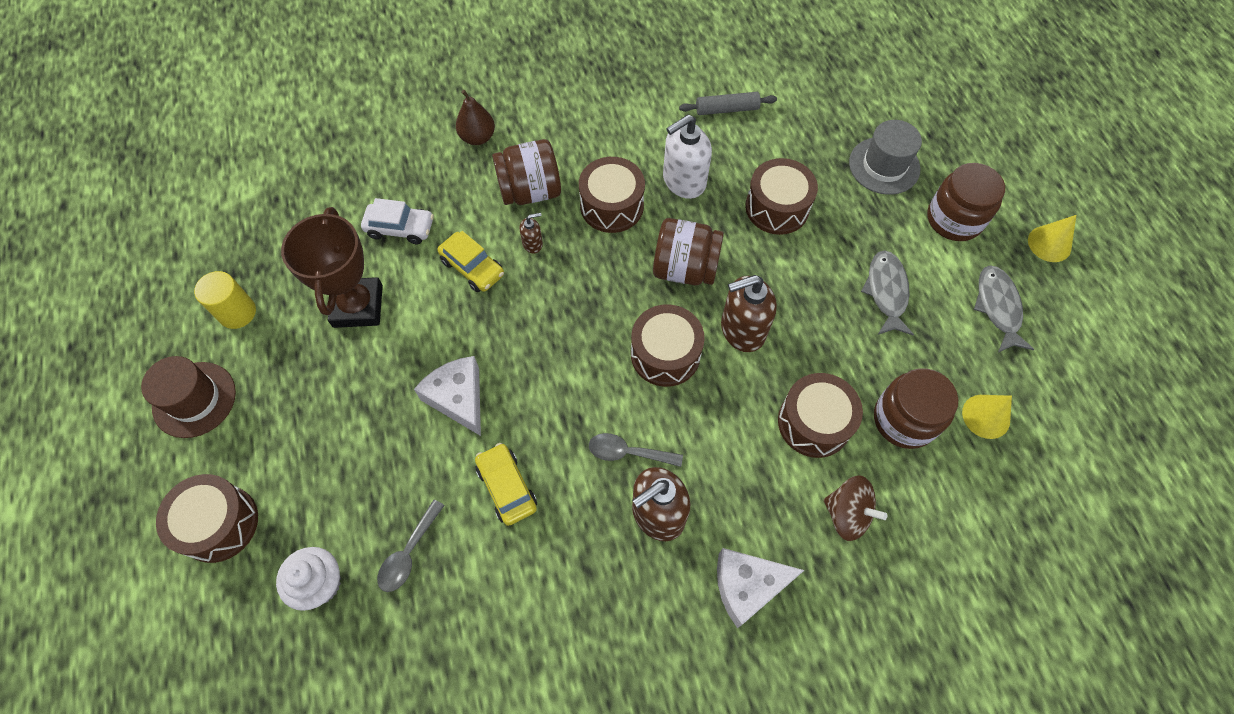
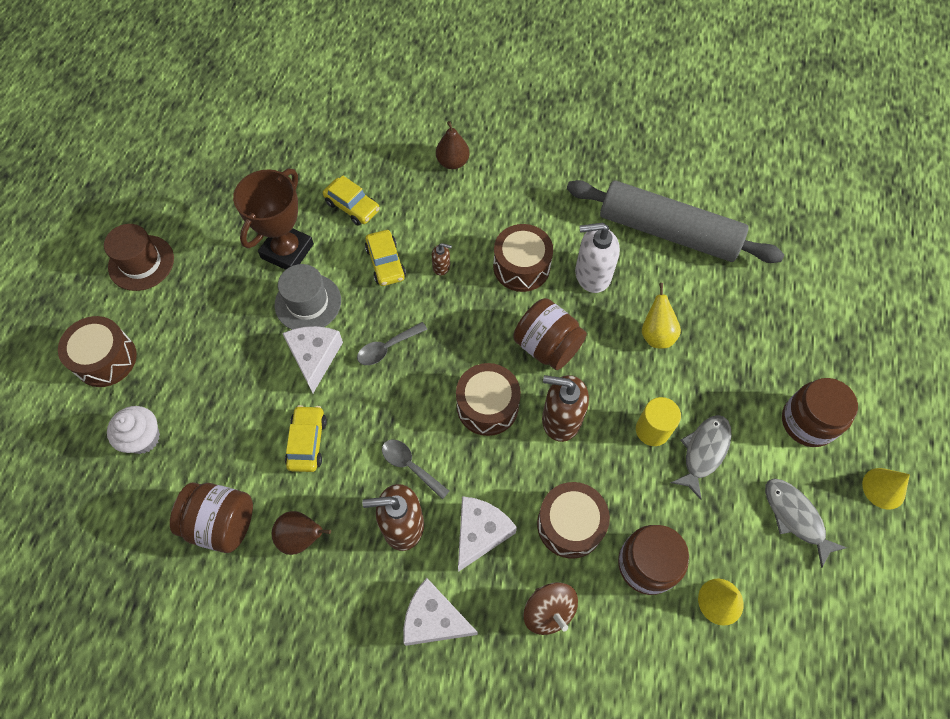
camera: 30 degrees right, 0 degrees up
(237, 312) = (205, 214): yellow cylinder -> yellow cylinder (652, 430)
(400, 228) = (352, 206): white car -> yellow car
(408, 553) = (212, 451): grey spoon -> grey spoon (387, 348)
(530, 191) = (466, 224): brown jar -> brown jar (222, 523)
(563, 586) = (301, 537): none -> brown pear
(727, 109) = (668, 231): grey rolling pin -> grey rolling pin, size x2.39
(737, 478) = (480, 533): none -> white cheese
(777, 207) = (656, 334): brown drum -> yellow pear
(884, 166) = (775, 345): grey hat -> grey hat (308, 302)
(998, 307) = (795, 517): grey fish -> grey fish turned 60 degrees counterclockwise

